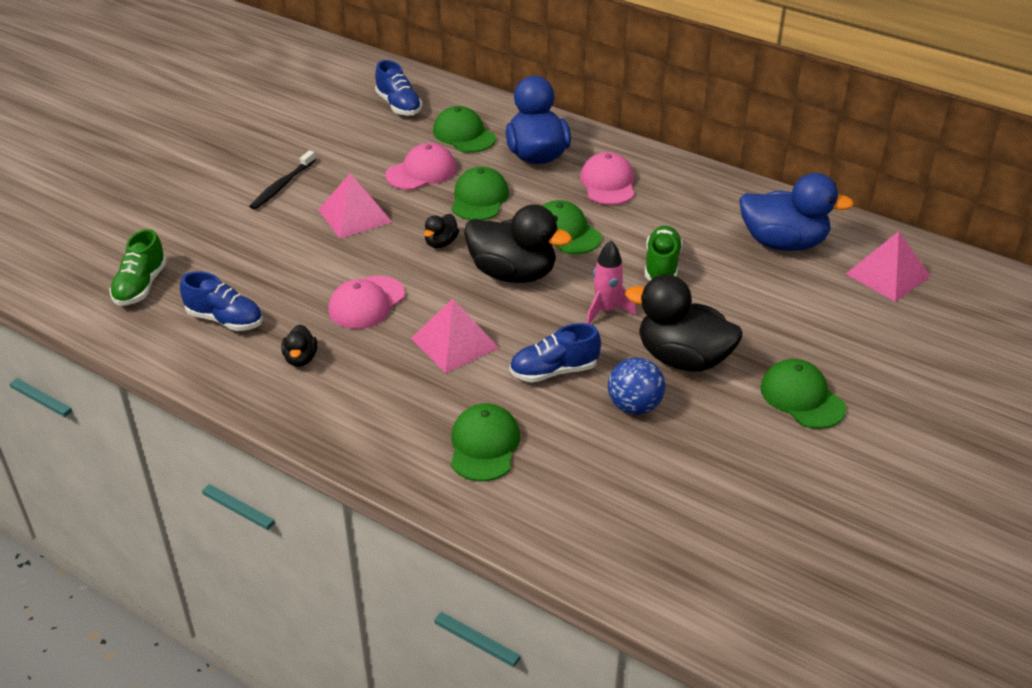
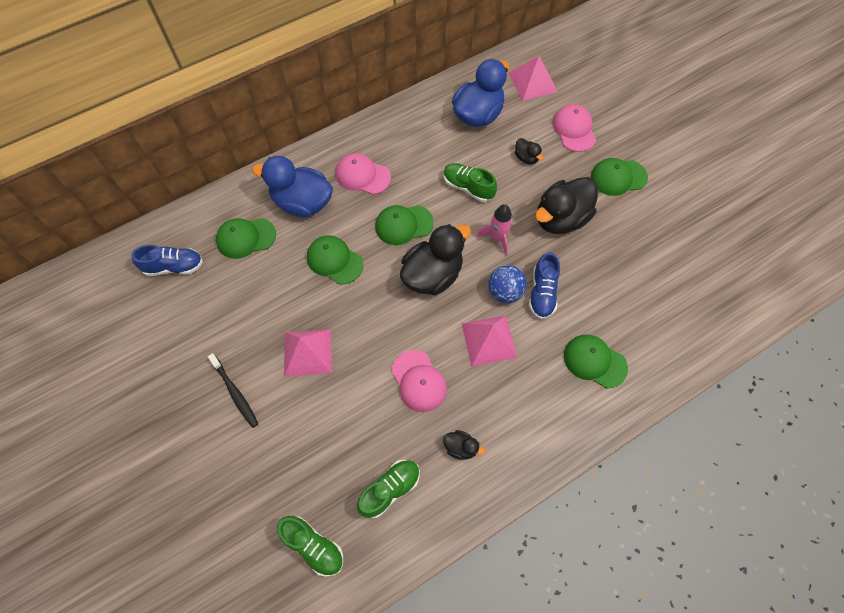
camera: 65 degrees left, 25 degrees up
(225, 320) = (390, 489): blue shoe -> green shoe
(421, 172) = (277, 285): pink cap -> pink cap (574, 129)
(441, 243) = (374, 306): black duck -> black duck (526, 158)
(634, 406) = (592, 263): blue ball -> blue ball (505, 292)

